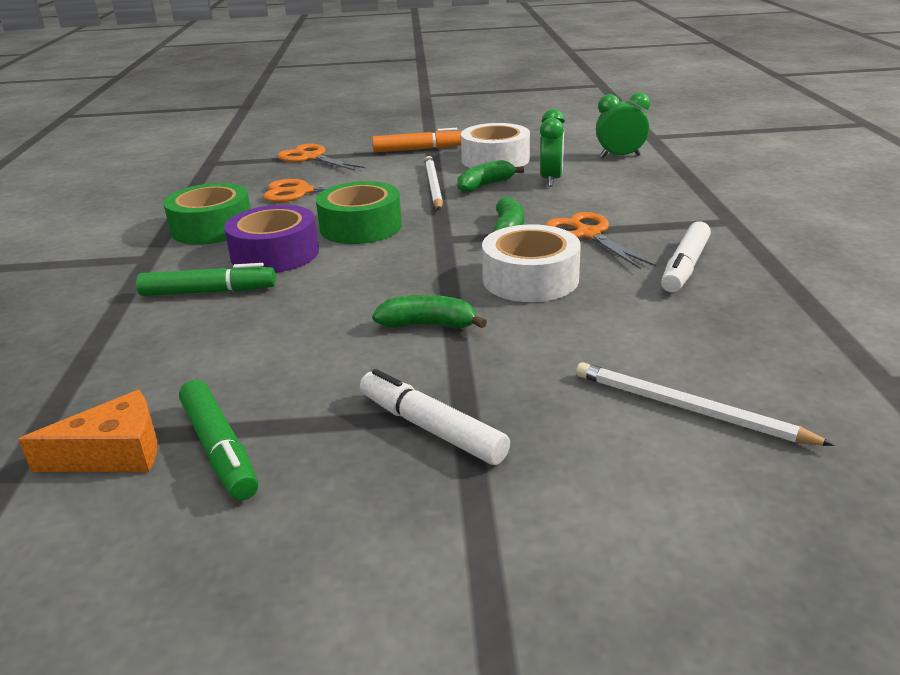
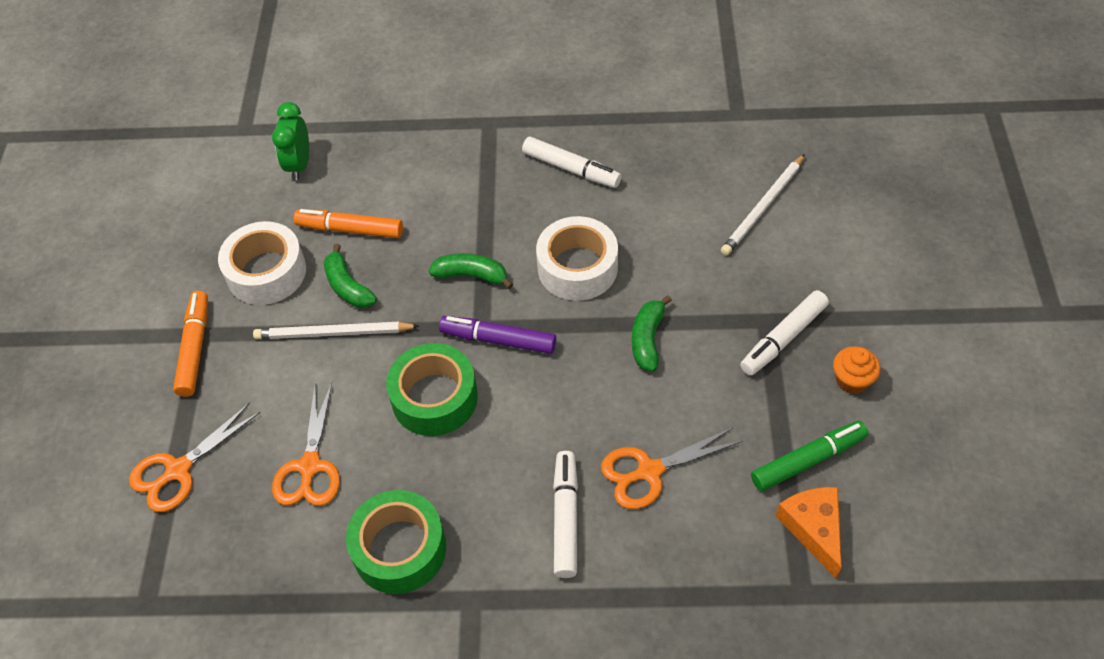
camera: 85 degrees left, 25 degrees up
(209, 292) = (566, 518): green marker -> white marker
(275, 254) = (487, 471): purple tape -> none
(348, 497) = (851, 380): none -> orange cupcake
(427, 247) = (498, 340): none -> purple marker
(551, 180) = (350, 229): green clock -> orange marker
(588, 234) = (496, 219): orange scissors -> orange scissors (649, 471)

